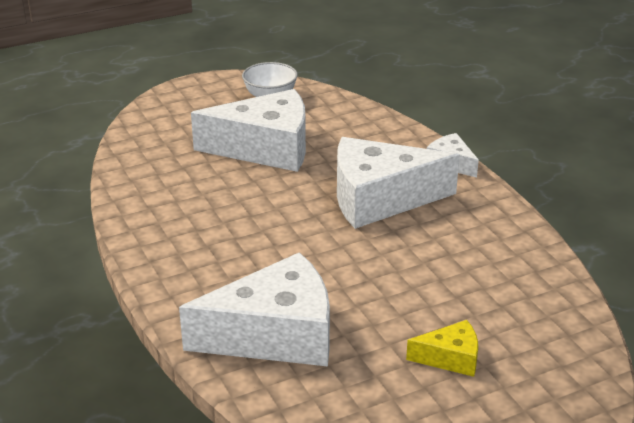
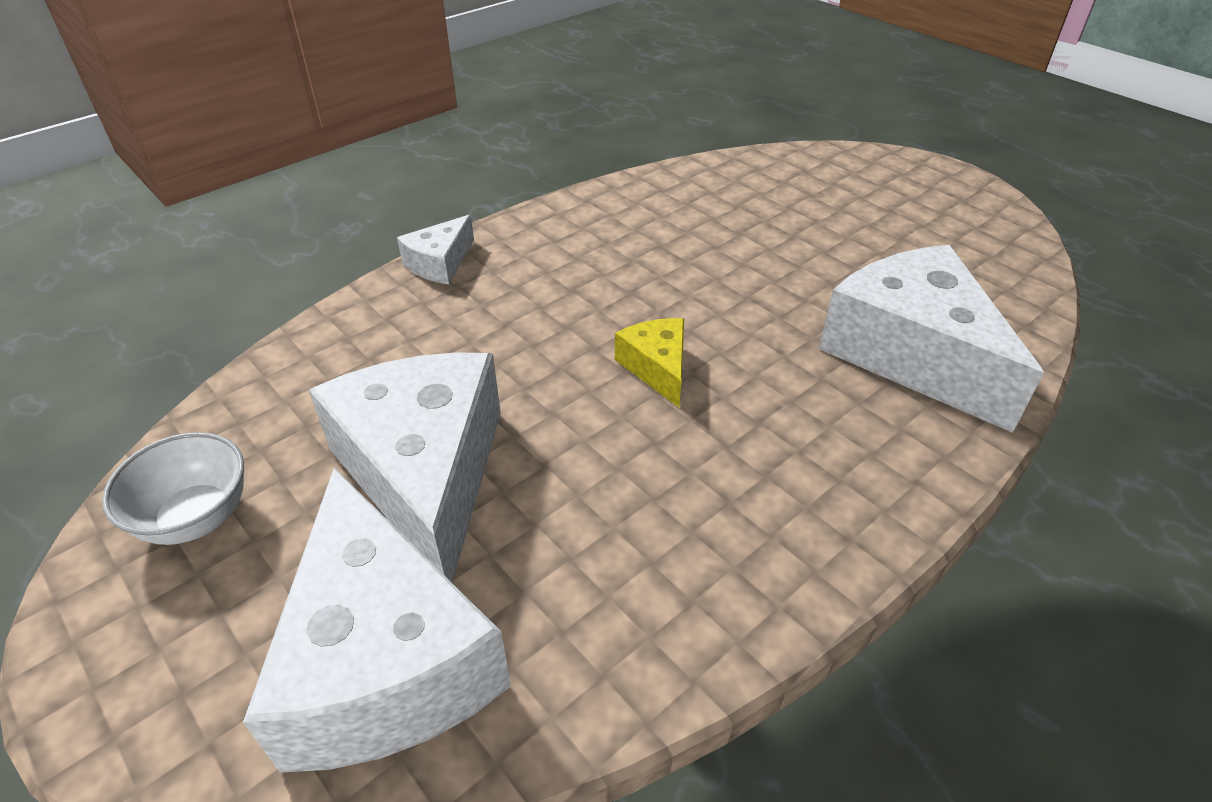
camera: 105 degrees left, 10 degrees up
(380, 199) = (556, 313): white cheese -> white cheese (384, 659)
(450, 358) = (846, 227): yellow cheese -> yellow cheese (657, 368)

